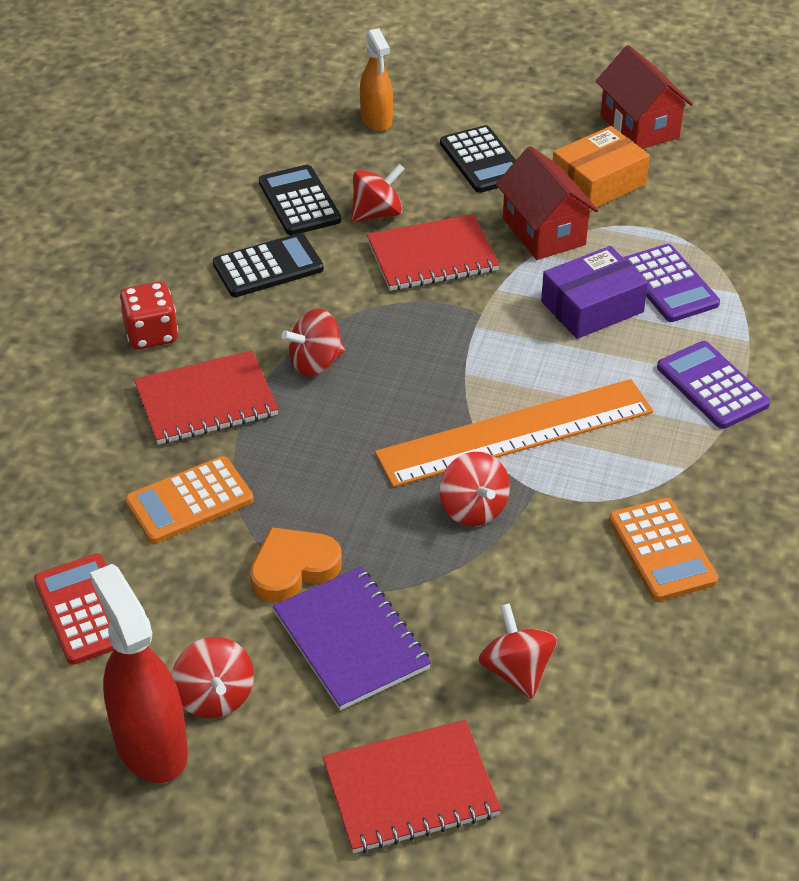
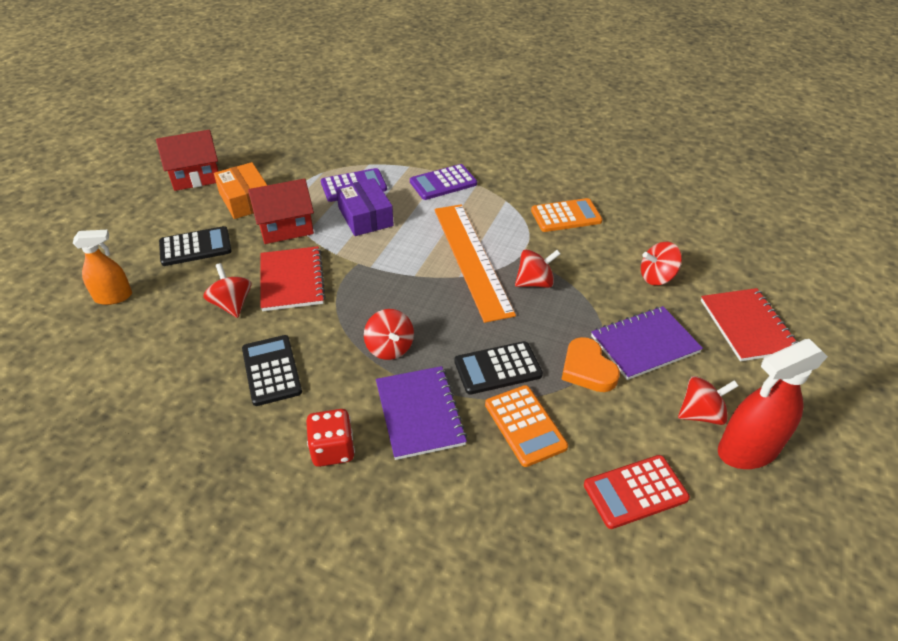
camera: 85 degrees left, 0 degrees up
(206, 401) = (419, 413): red notebook -> purple notebook
(299, 201) = (196, 348): black calculator -> black calculator (497, 368)

